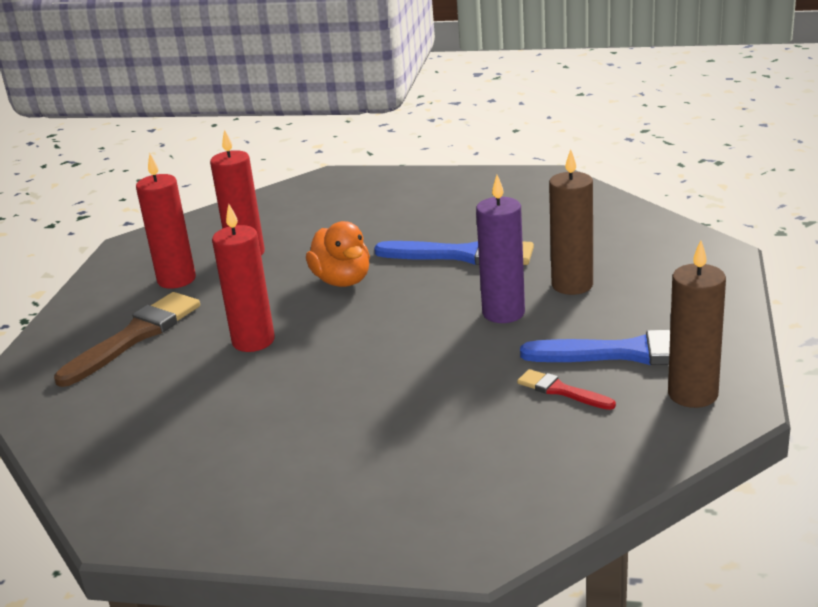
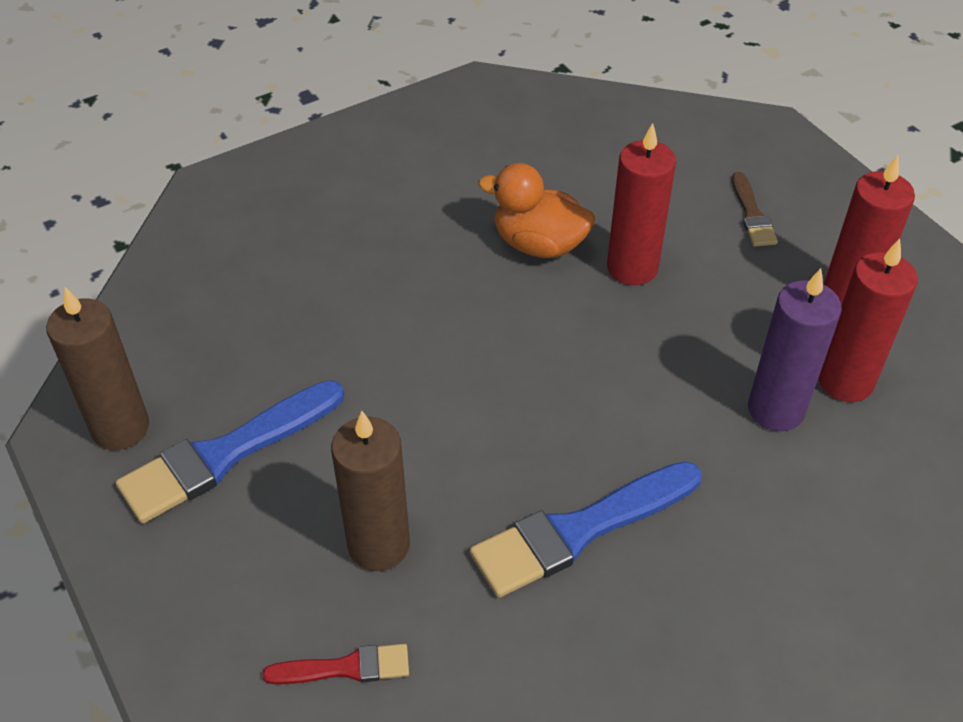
camera: 135 degrees right, 20 degrees up
(135, 336) = (752, 214): brown brush -> brown brush, size x0.52
(342, 280) = (665, 398): orange duck -> orange duck (539, 244)
(503, 313) = (418, 446): purple candle -> purple candle (776, 409)
(561, 391) = (259, 364): red brush -> red brush (345, 668)

